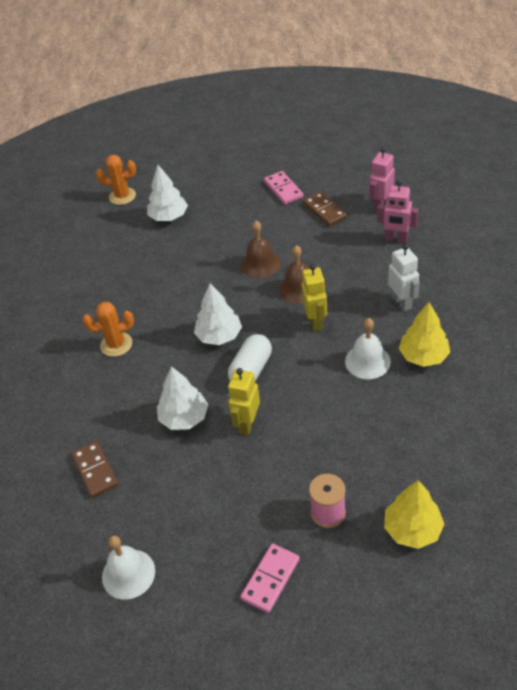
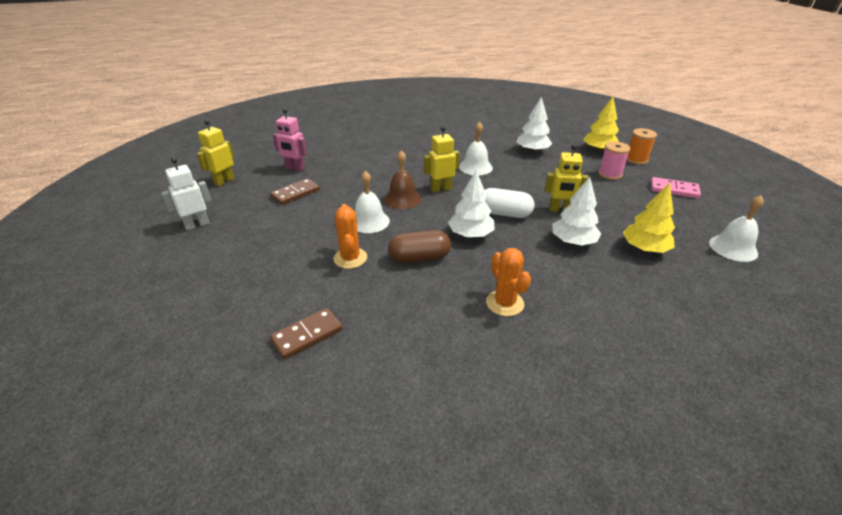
camera: 105 degrees left, 10 degrees down
(95, 470) = (664, 285): brown domino -> brown domino (307, 335)
(122, 196) = (213, 357): orange cactus -> orange cactus (350, 258)
(169, 217) = (278, 298): white tree -> white tree (532, 150)
(193, 296) = (419, 258): none -> brown capsule
(260, 264) = (369, 221): brown bell -> white bell
(283, 189) = (253, 218): pink domino -> none
(357, 161) = (224, 181): none -> yellow robot
(372, 571) = (636, 159): none -> orange spool
(396, 239) = (340, 161): pink robot -> none
(402, 302) = (413, 157): white robot -> white robot (197, 225)
(423, 356) = (463, 149): yellow tree -> yellow tree (644, 248)

